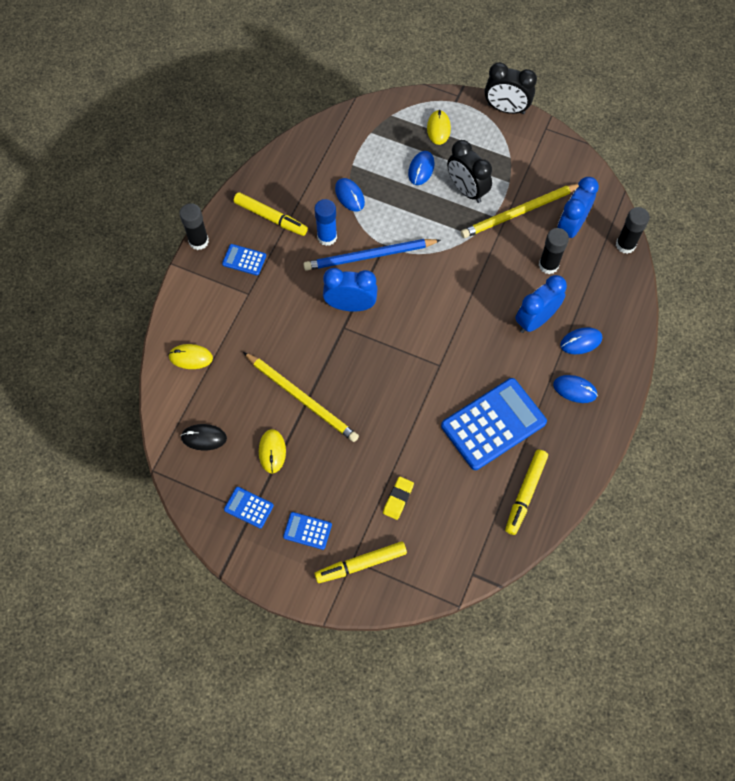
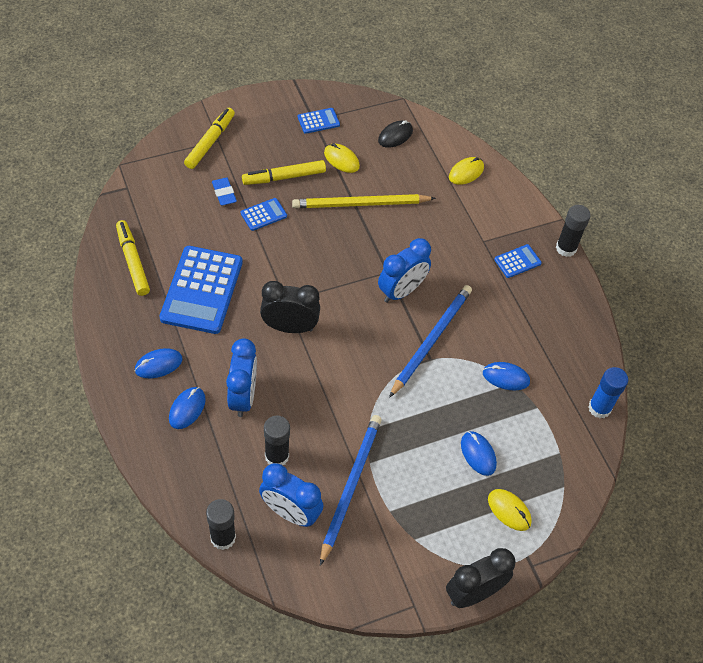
camera: 130 degrees right, 10 degrees down
(271, 217) = (540, 308): yellow marker -> yellow marker (284, 177)
(307, 531) = (266, 135): blue calculator -> blue calculator (263, 214)
(327, 237) = (481, 328): blue glue stick -> blue glue stick (599, 408)
(398, 499) = (224, 193): yellow eraser -> blue eraser
(466, 190) = (418, 468): black clock -> black clock (290, 327)
(519, 212) = (350, 486): yellow pencil -> blue pencil
(571, 227) = (290, 512): blue clock -> blue clock turned 135 degrees clockwise

